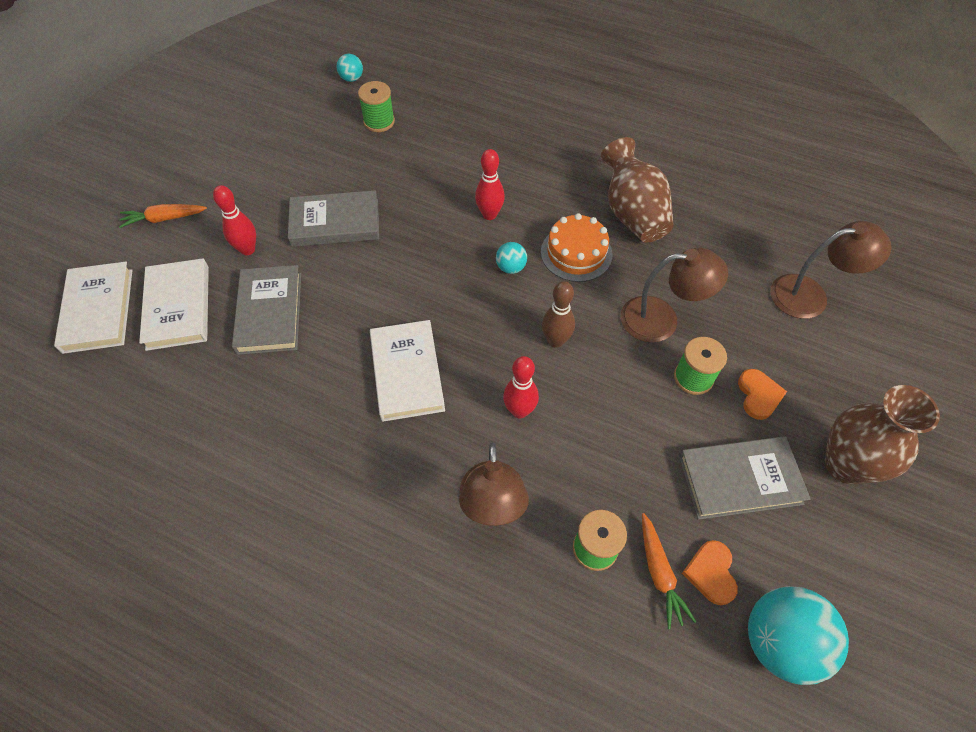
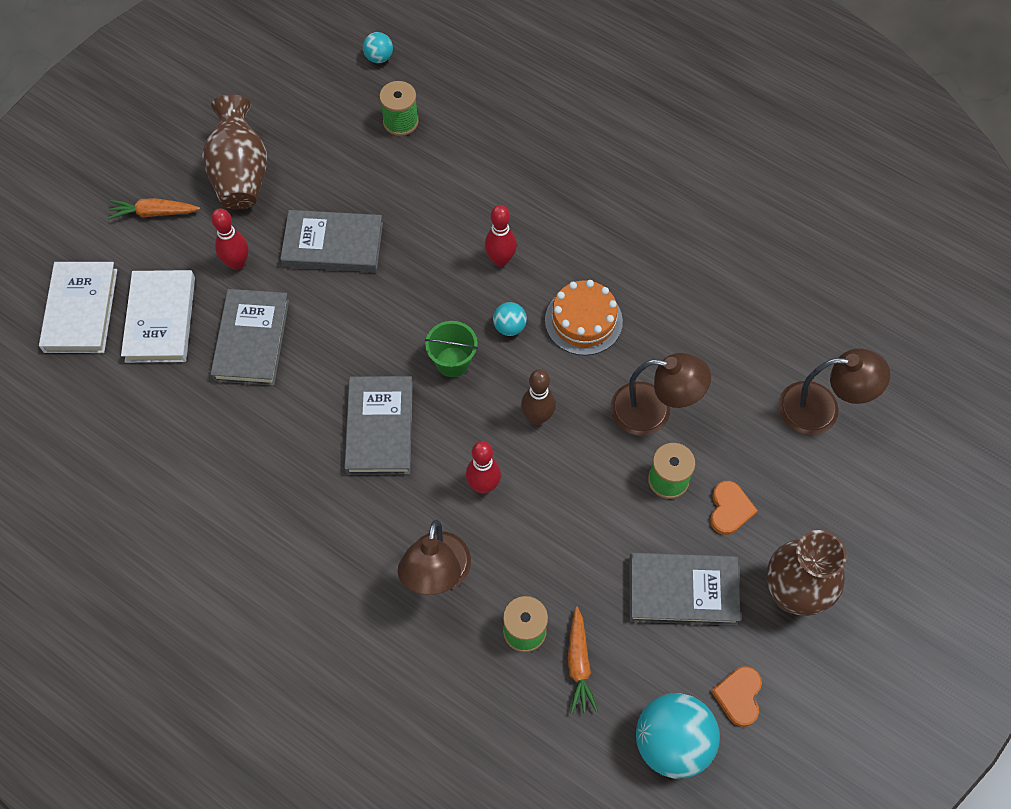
camera: 10 degrees right, 5 degrees up
(407, 373) = (380, 428): white book -> grey book
(465, 304) = (452, 362): none -> green bucket
(632, 213) = (657, 282): brown vase -> brown vase (240, 174)
(711, 573) = (627, 672): orange heart -> orange heart (739, 696)

